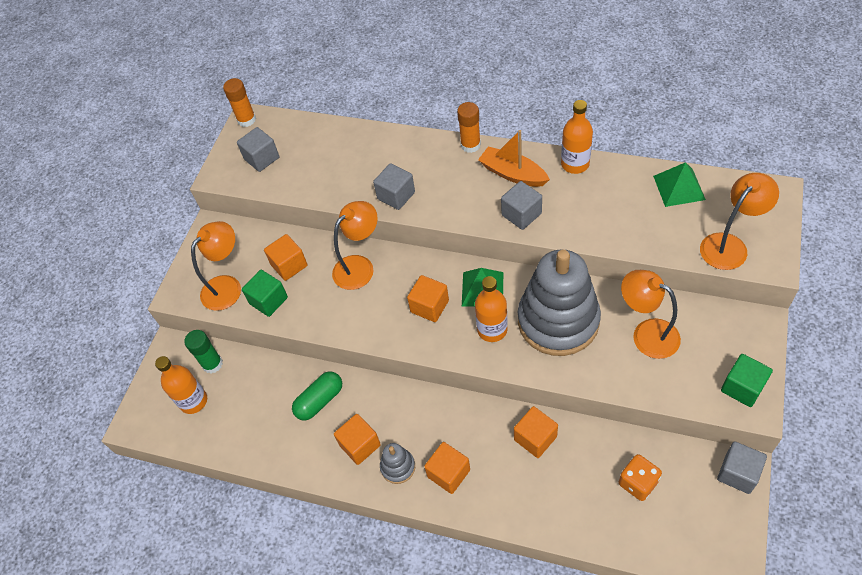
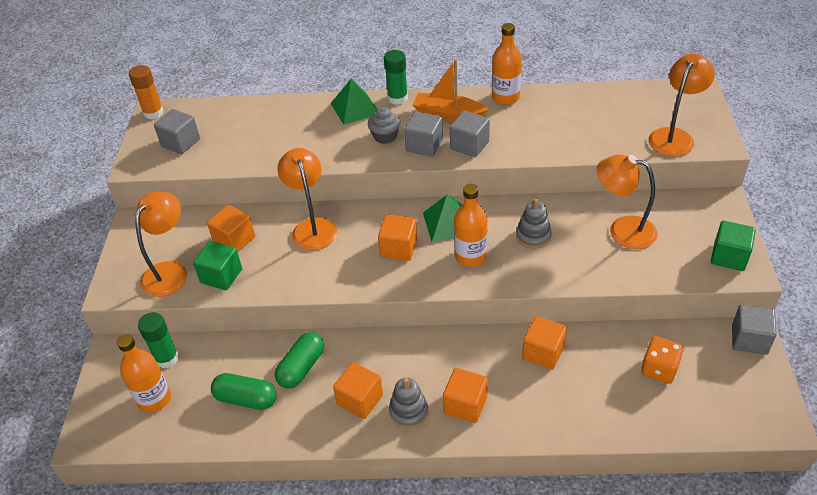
camera: 20 degrees left, 10 degrees down
(266, 420) = (246, 399): none -> green capsule
(359, 266) = (312, 227): orange lamp -> orange lamp turned 45 degrees counterclockwise
(396, 195) = (336, 151): grey cube -> grey cube (424, 145)
(445, 187) = (385, 136): none -> grey cupcake
(470, 145) = (397, 98): orange glue stick -> green glue stick
(558, 321) = (533, 236): grey stacking toy -> grey stacking toy, size x0.42
(679, 187) = (609, 100): green pyramid -> green pyramid (355, 108)

